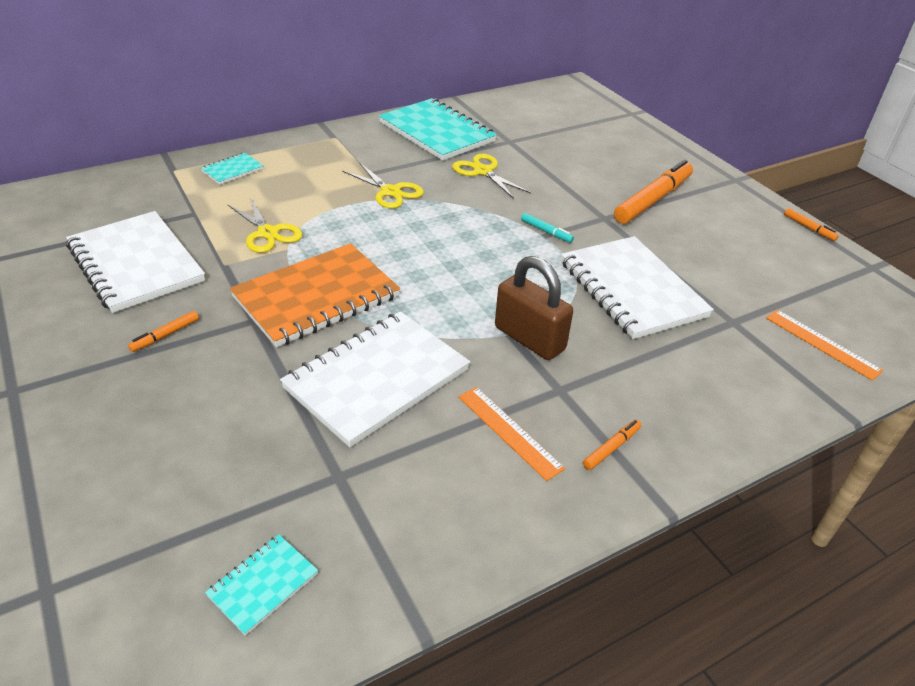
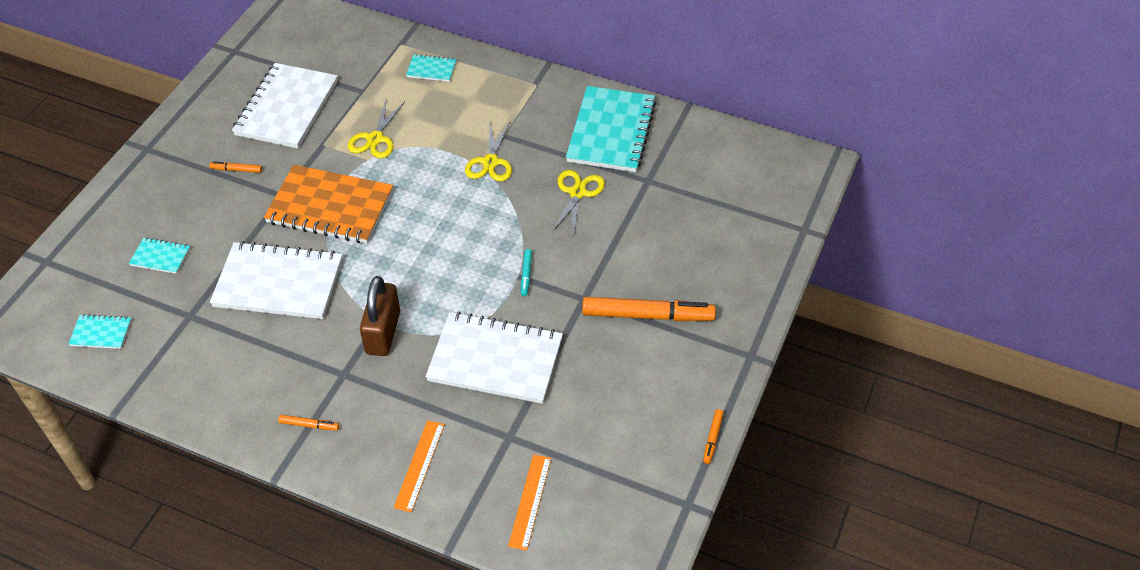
camera: 55 degrees right, 10 degrees up
(208, 459) = (160, 257): none -> turquoise notebook
(509, 431) = (283, 369): orange ruler -> orange ruler (419, 465)
(632, 289) = (495, 360): white notebook -> white notebook turned 75 degrees clockwise

